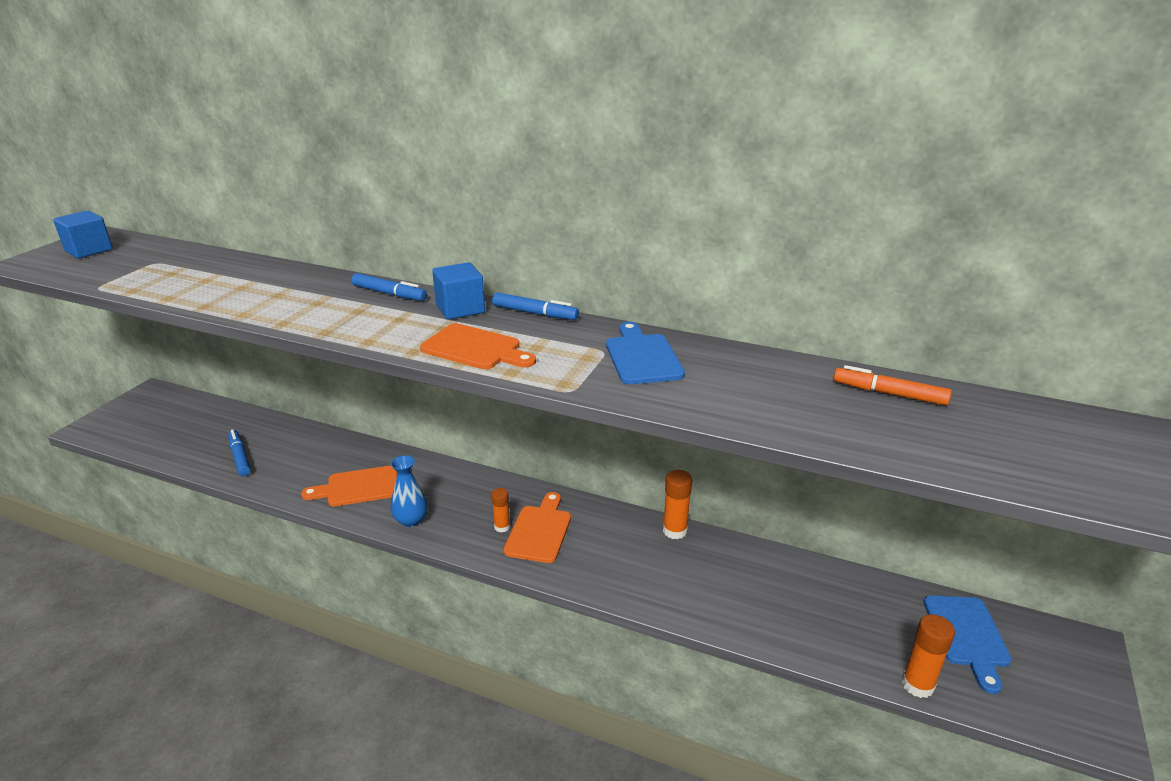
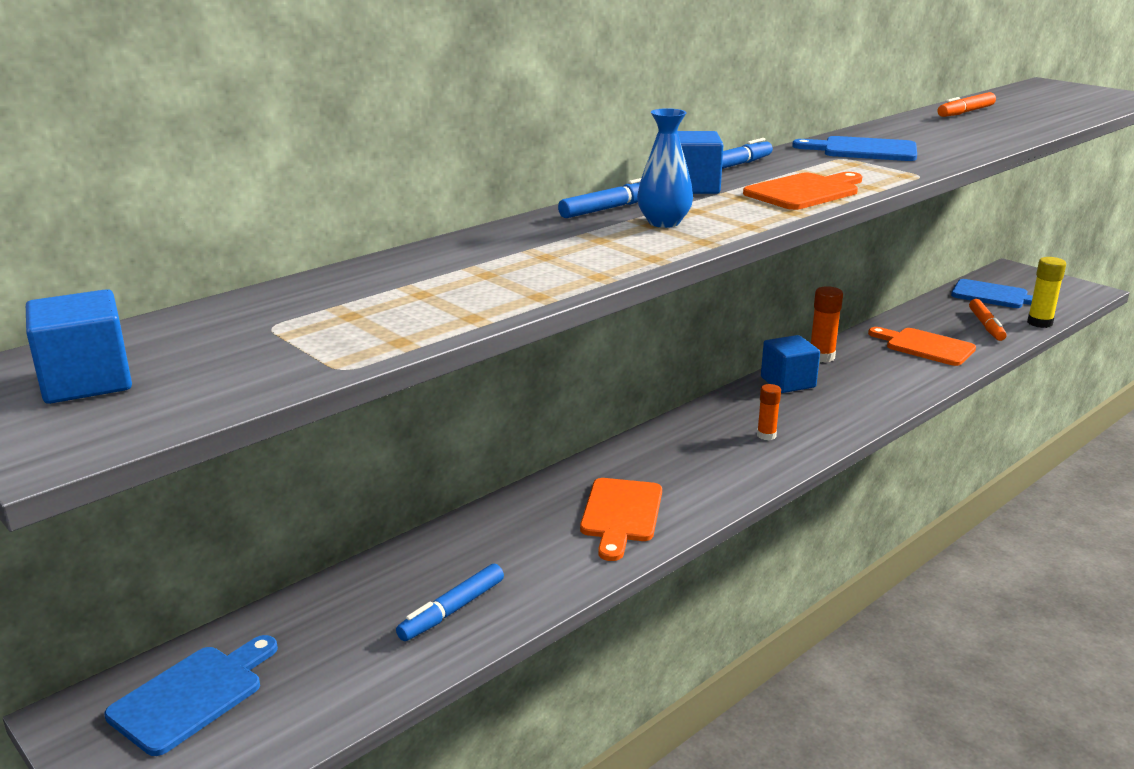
camera: 65 degrees left, 5 degrees down
(164, 411) = (192, 695): none -> blue cutting board
(240, 457) = (452, 610): blue marker -> blue marker turned 45 degrees counterclockwise
(411, 520) = (720, 486): blue vase -> blue vase (664, 222)
(539, 531) = (785, 417): orange cutting board -> orange cutting board (925, 346)
(606, 521) = (788, 382): none -> blue cube
(860, 637) = (986, 326): none -> orange marker
(917, 685) = (1039, 323): orange glue stick -> yellow glue stick

